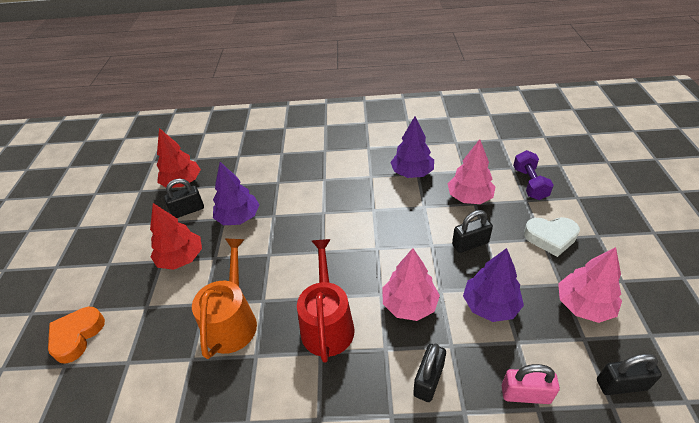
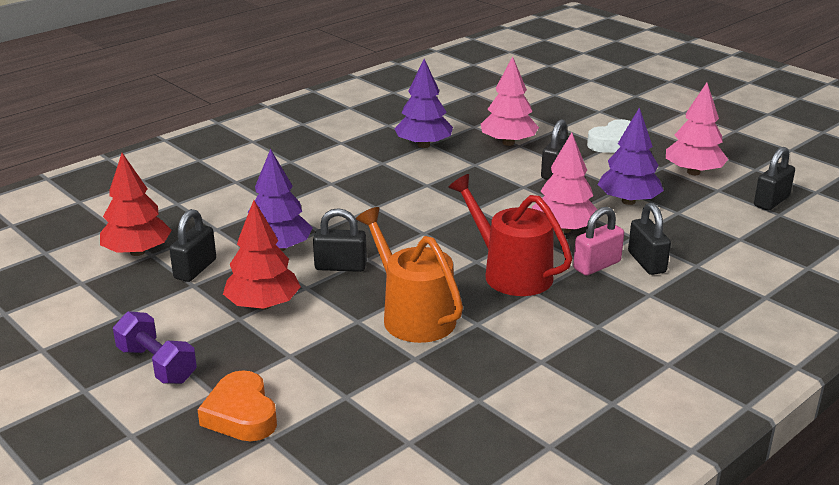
camera: 45 degrees left, 15 degrees down
(248, 252) = (340, 267): none -> black padlock
(525, 394) = (722, 235): pink padlock -> pink padlock (597, 265)
(529, 183) = (547, 115): purple dumbbell -> purple dumbbell (157, 365)

